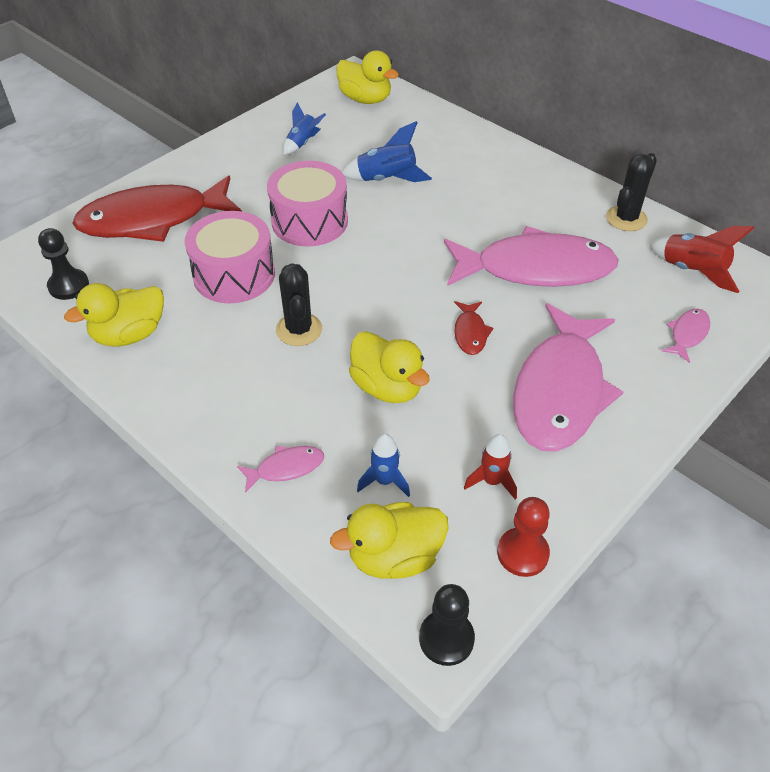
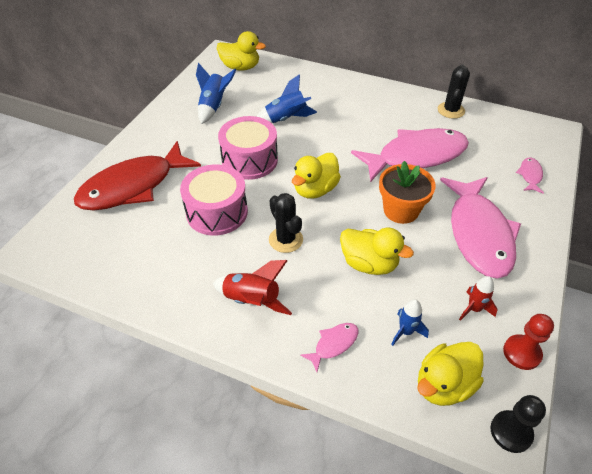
camera: 20 degrees left, 0 degrees up
(68, 286) = (93, 253): black pawn -> none
(129, 335) = (162, 278): yellow duck -> yellow duck (315, 189)
(302, 143) = (214, 106): blue rocket -> blue rocket, size x1.51
(470, 333) = (401, 210): red fish -> orange flower pot
(692, 271) = (508, 135): red rocket -> red rocket (252, 300)

